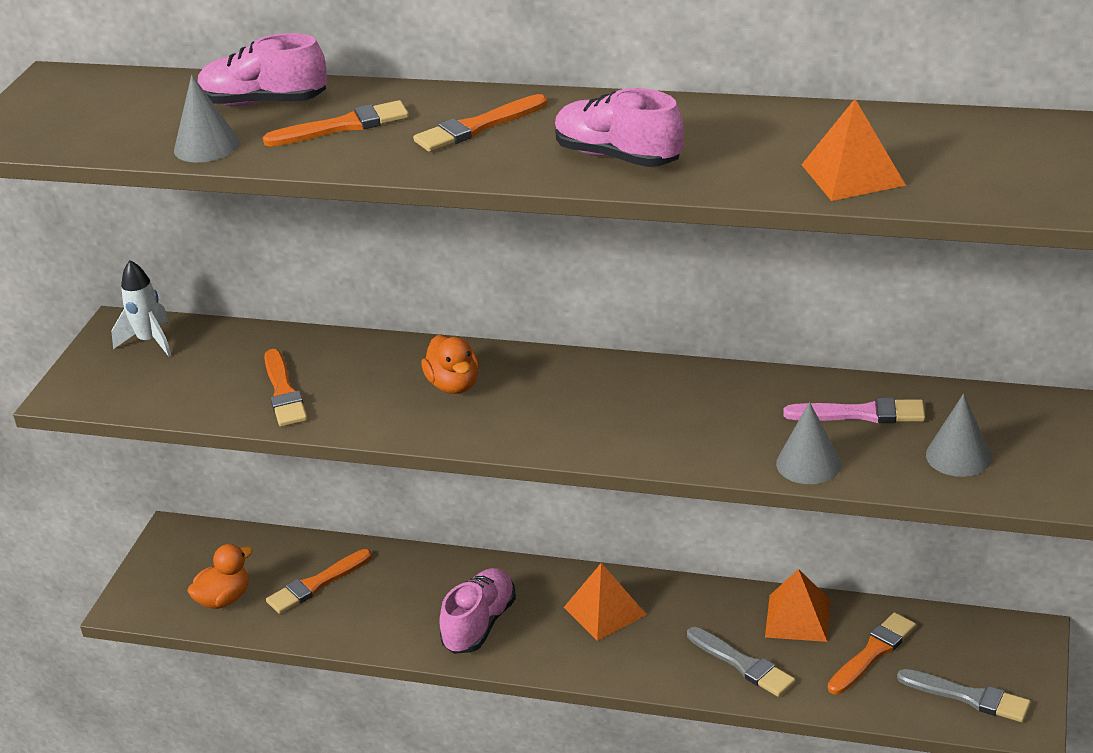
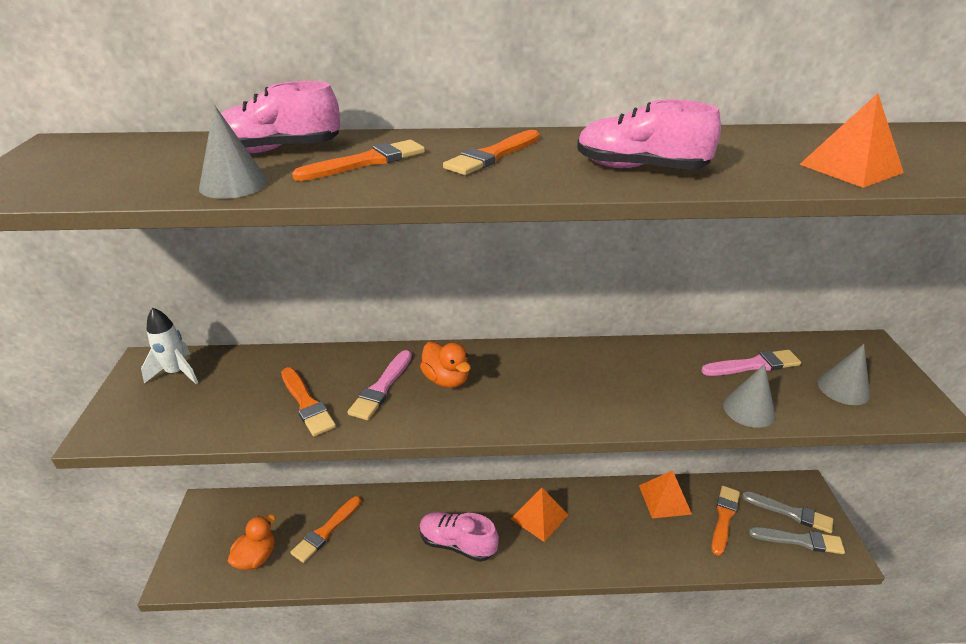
camera: 20 degrees left, 0 degrees up
(374, 385) = (381, 388): none -> pink brush
(480, 624) = (457, 544): pink shoe -> pink shoe turned 75 degrees counterclockwise
(742, 664) = (648, 542): grey brush -> grey brush (790, 513)

